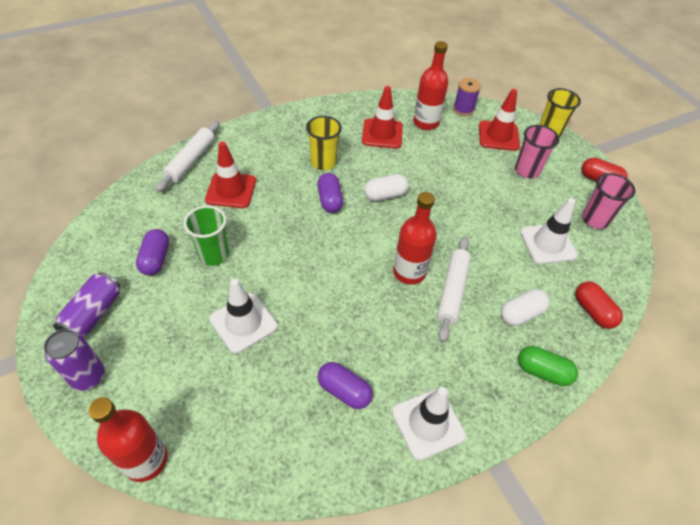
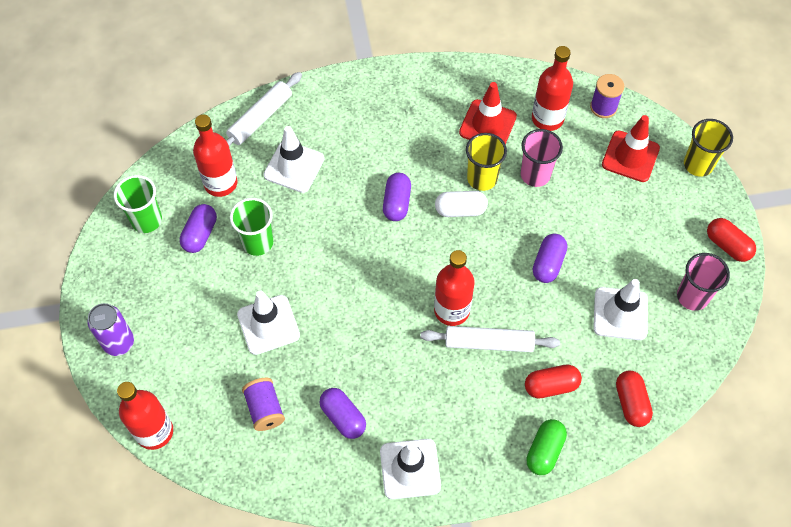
camera: 20 degrees right, 10 degrees up
(93, 314) = (132, 280): purple can -> none
(99, 258) = (146, 220): none -> green cup
(166, 215) = (220, 183): none -> red bottle
(231, 190) = (294, 167): red traffic cone -> white traffic cone
(262, 404) = (265, 409): none -> purple spool
(323, 162) = (405, 151): yellow cup -> yellow cup (482, 178)
(452, 291) = (489, 343): white rolling pin -> white rolling pin turned 60 degrees clockwise
(473, 219) = (548, 264): none -> purple capsule
(521, 314) = (551, 386): white capsule -> red capsule
(527, 170) = (642, 213): pink cup -> pink cup (535, 175)
(542, 372) = (544, 451): green capsule -> green capsule turned 75 degrees clockwise

